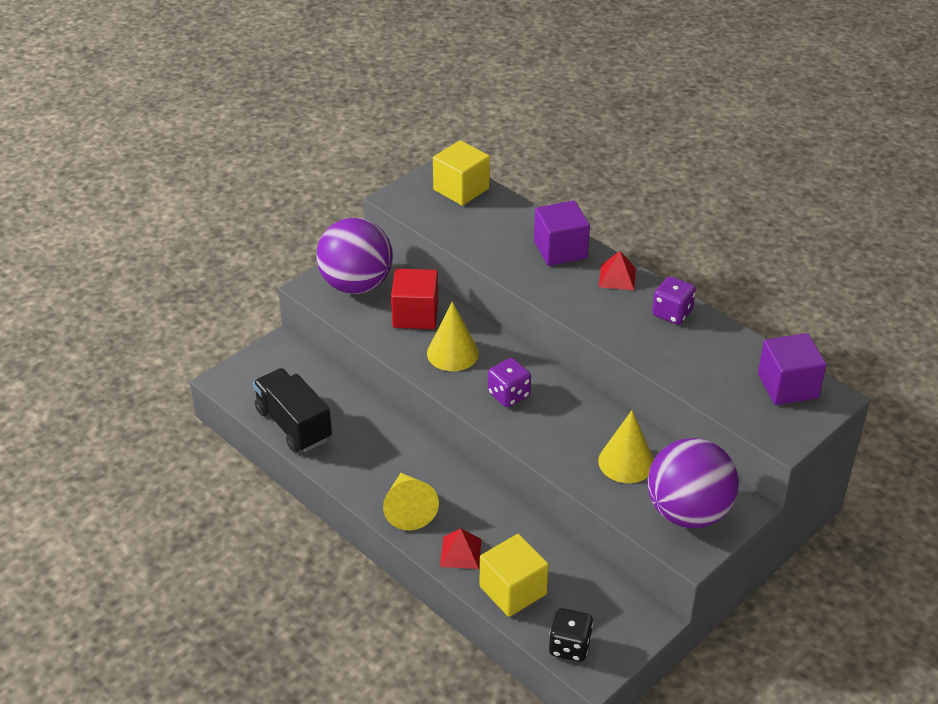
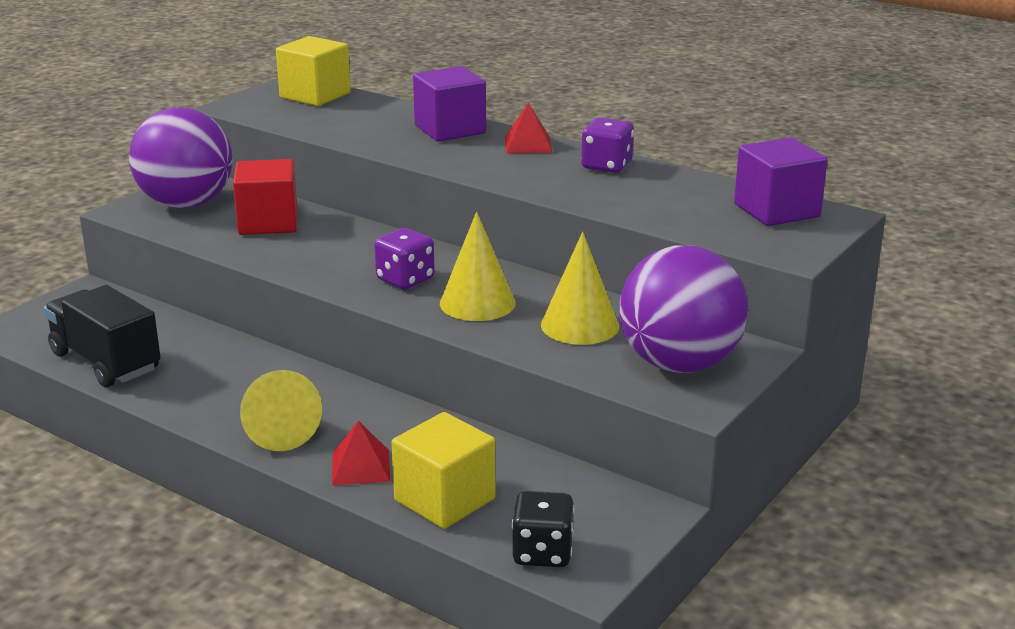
camera: 10 degrees left, 15 degrees down
(452, 353) = (322, 250): yellow cone -> yellow cone (477, 303)

